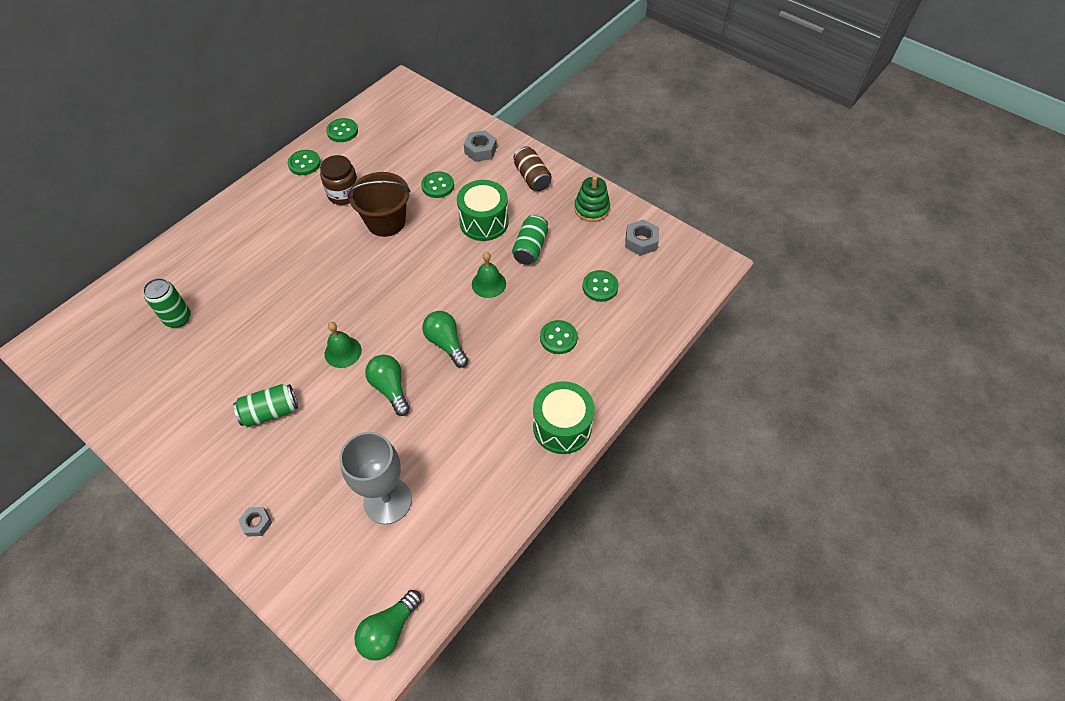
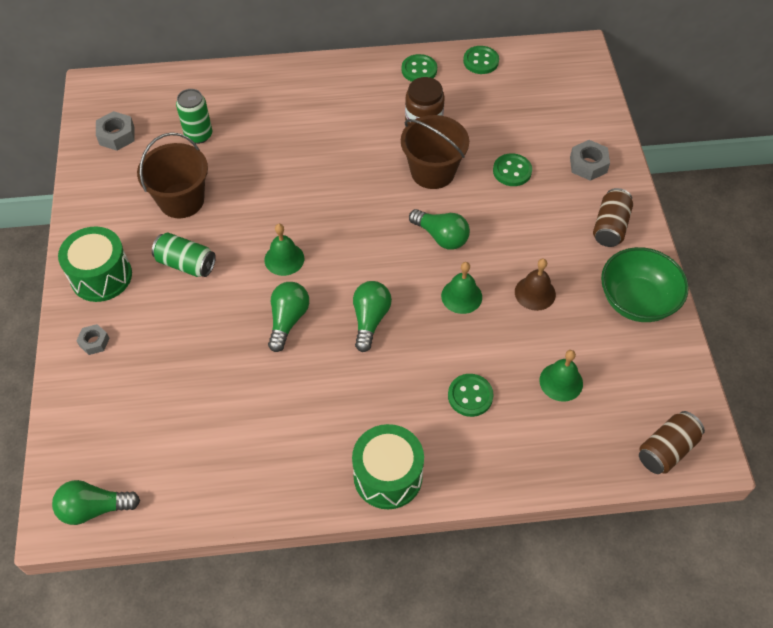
camera: 45 degrees right, 0 degrees up
(216, 372) = (181, 200): none -> brown bucket
(387, 501) = (193, 409): grey goblet -> none
(436, 258) = (441, 237): none -> green light bulb
(484, 222) = (518, 236): green drum -> green drum (101, 276)
(530, 248) = (535, 293): green can -> brown bell
(591, 209) = (636, 301): green stacking toy -> green bowl
(600, 287) = (561, 382): green button -> green bell
(641, 241) = (651, 371): grey nut -> grey nut (117, 135)
(693, 278) = (666, 449): none -> brown can

